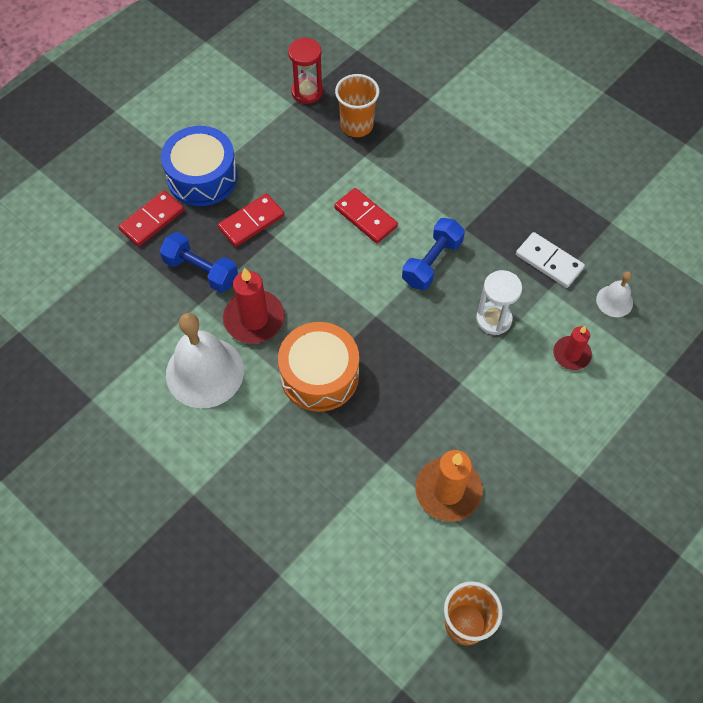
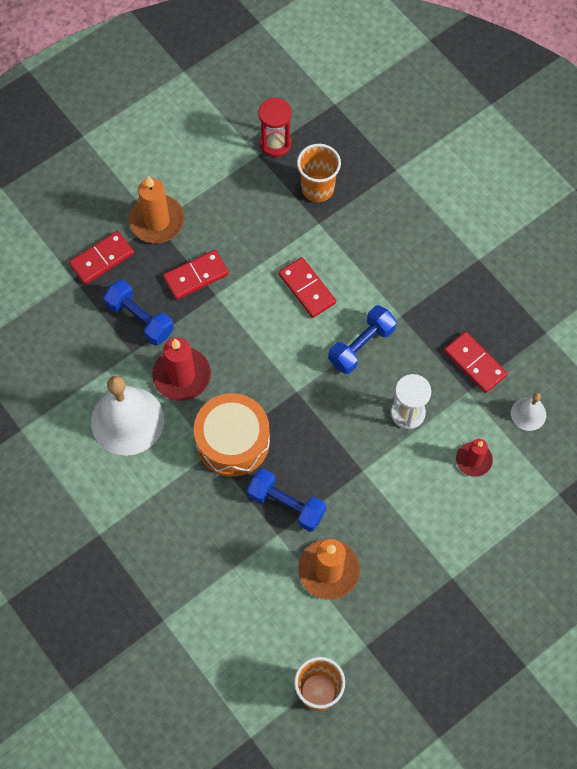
camera: 10 degrees right, 5 degrees up
(202, 177) = (157, 221): blue drum -> orange candle
(389, 430) = (286, 504): none -> blue dumbbell
(549, 261) = (475, 363): white domino -> red domino

